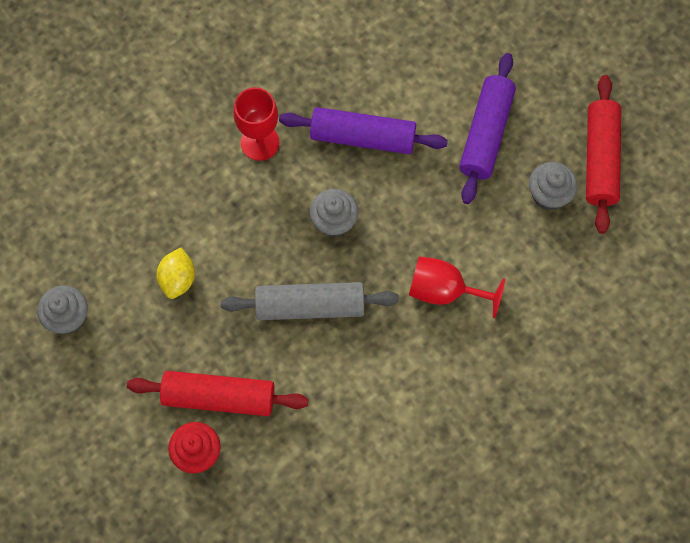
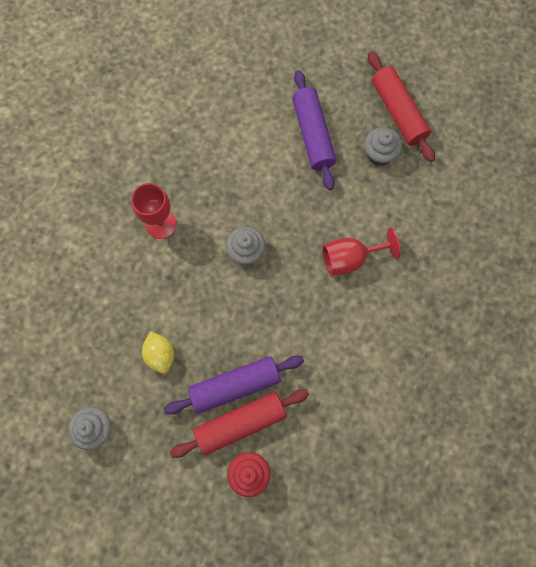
camera: 30 degrees left, 5 degrees up
(310, 306) = (265, 321): grey rolling pin -> none
(362, 137) = (231, 182): purple rolling pin -> purple rolling pin (235, 386)

